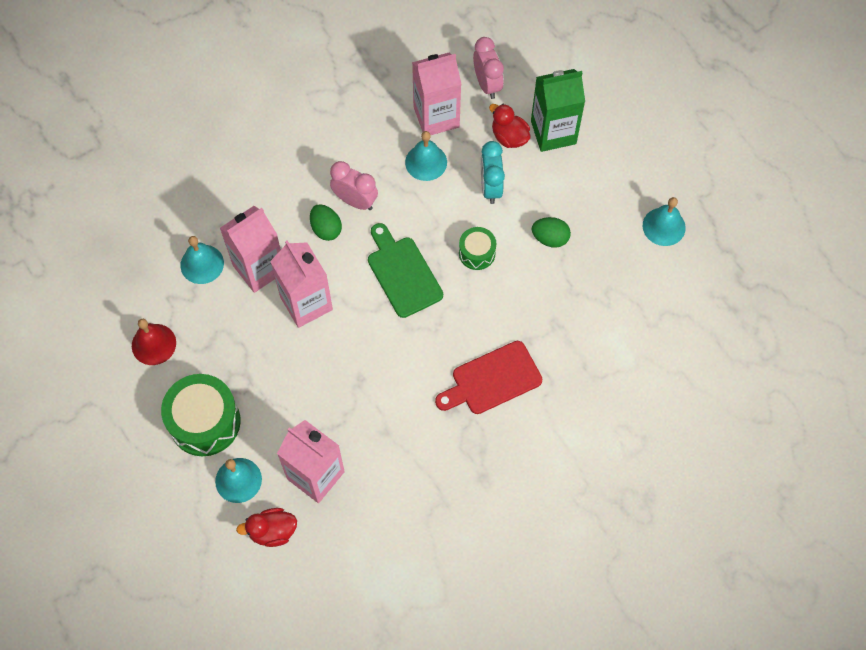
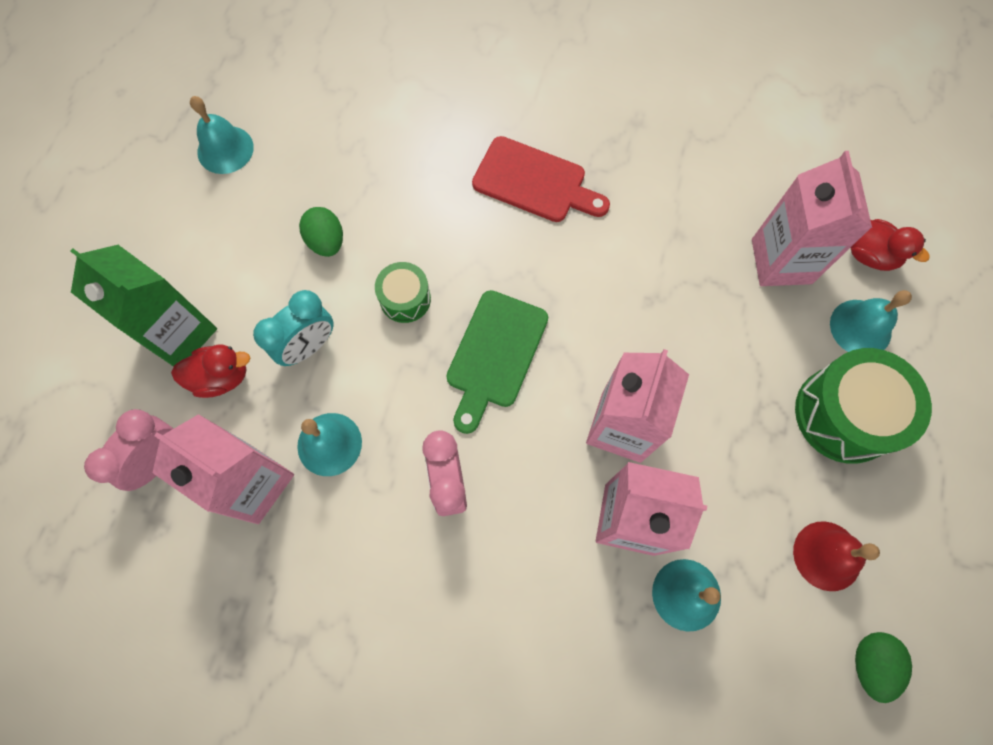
camera: 130 degrees left, 5 degrees up
(326, 229) = (513, 485): green egg -> green egg (869, 663)
(509, 137) = (221, 377): red duck -> red duck turned 105 degrees counterclockwise

